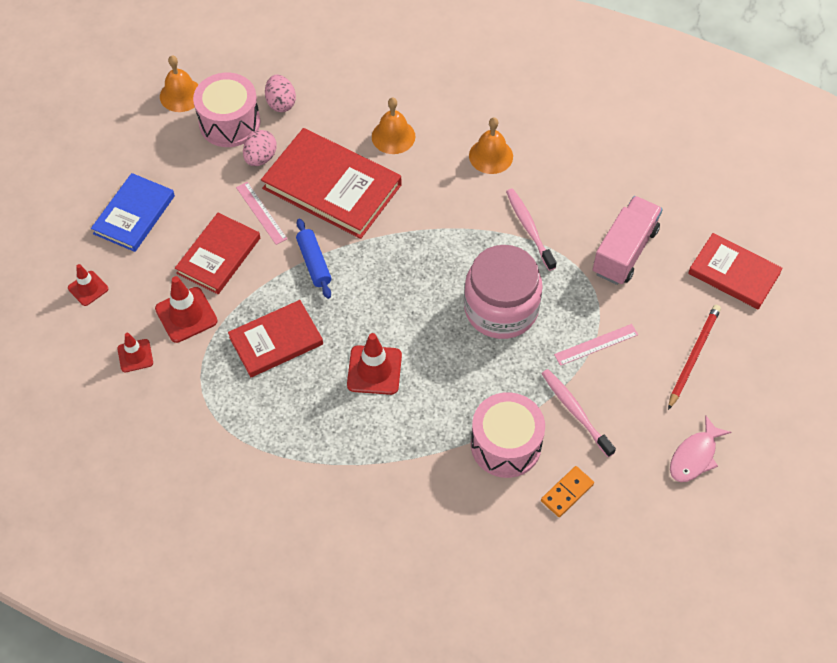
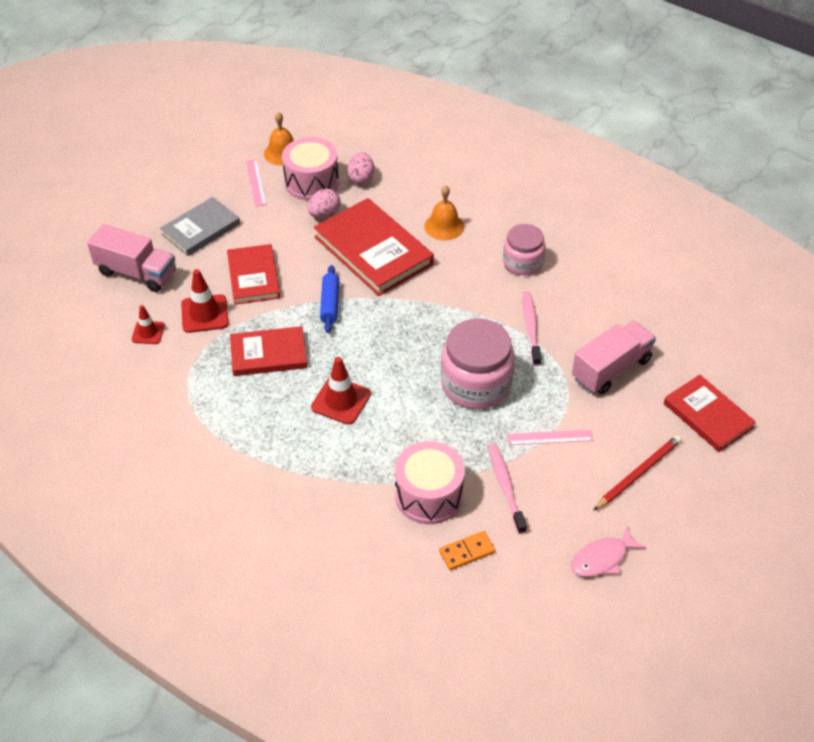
camera: 20 degrees right, 10 degrees down
(88, 288) = (136, 273): red traffic cone -> pink truck
(134, 215) = (201, 229): blue book -> grey book
(218, 255) = (253, 277): red book -> red book turned 60 degrees counterclockwise
(261, 213) = (304, 255): pink ruler -> pink ruler (256, 182)
(491, 156) = (522, 262): orange bell -> pink jar

